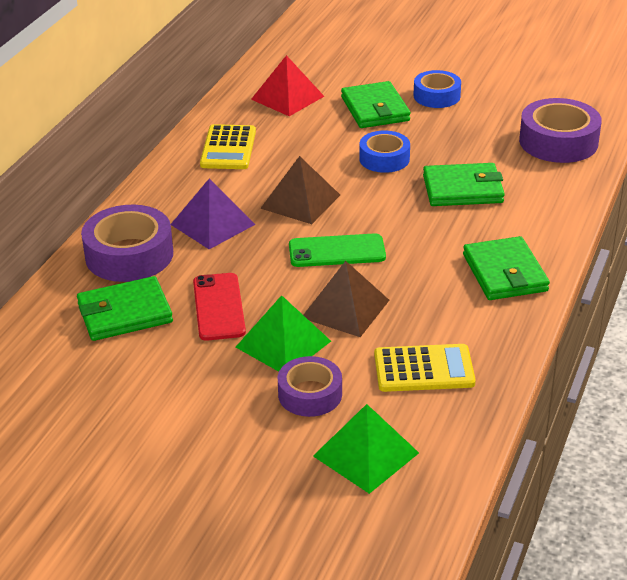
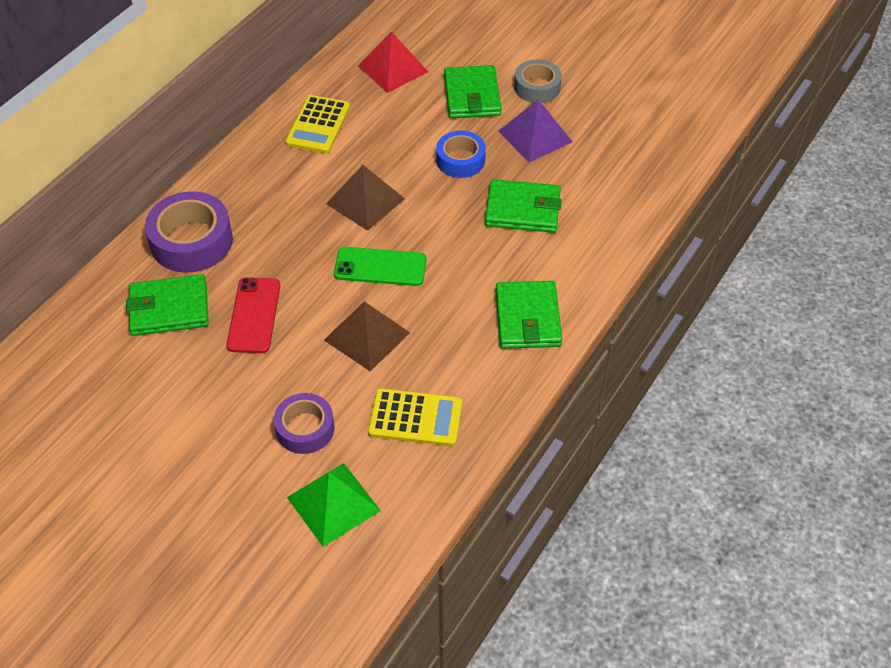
camera: 10 degrees right, 15 degrees up
(212, 224) = (276, 216): purple pyramid -> purple pyramid (535, 136)
(283, 344) = (298, 367): green pyramid -> none
(436, 96) = (537, 87): blue tape -> grey tape
(558, 142) = (636, 163): purple tape -> none

